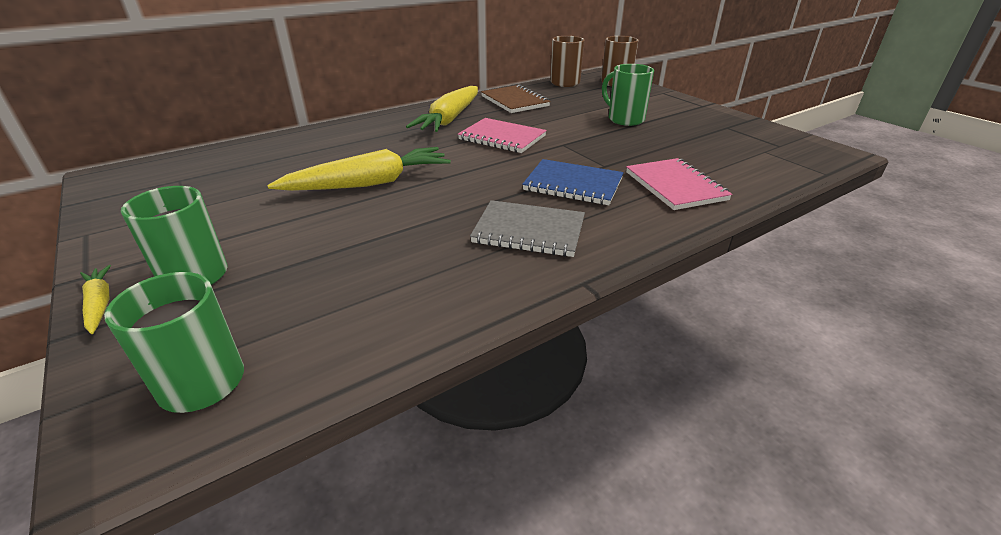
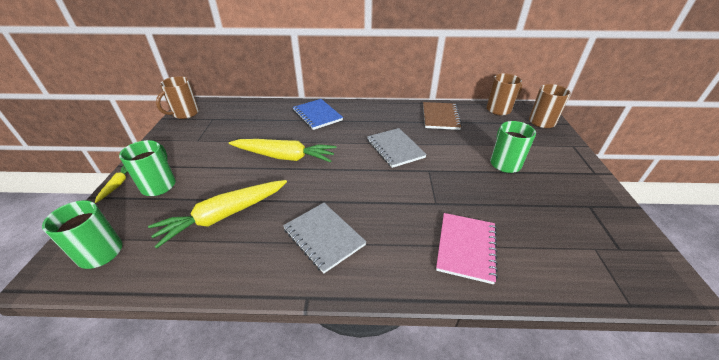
camera: 35 degrees right, 5 degrees up
(110, 188) = (185, 114): none -> brown mug
(450, 119) = (381, 120): yellow carrot -> yellow carrot (223, 216)
(502, 138) = (395, 149): pink notebook -> grey notebook
(573, 185) = (394, 211): blue notebook -> blue notebook (317, 115)

